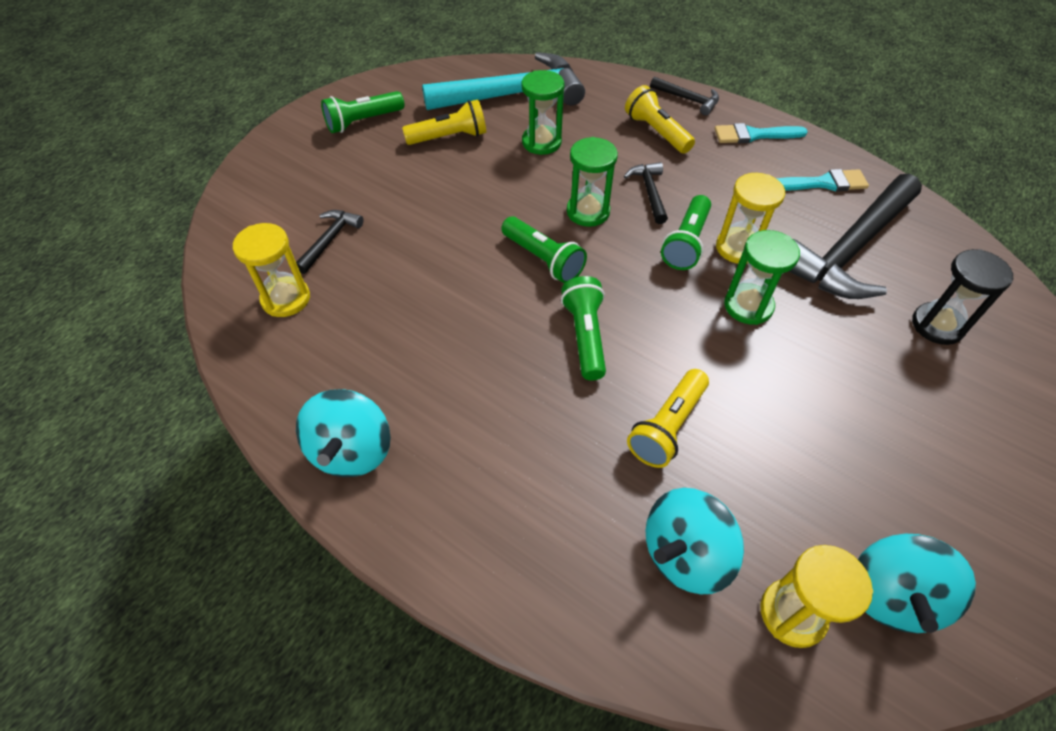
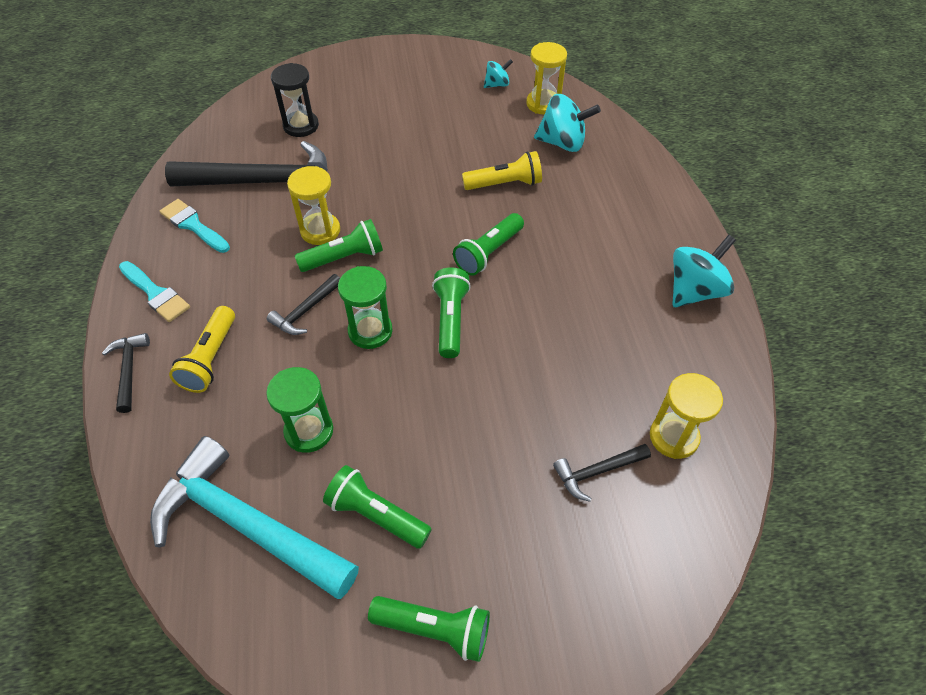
camera: 135 degrees left, 0 degrees up
(449, 137) = (376, 515): yellow flashlight -> green flashlight
(748, 306) = (373, 200): green hourglass -> none
(891, 595) = (497, 84): turquoise spinning top -> turquoise spinning top, size x0.55

